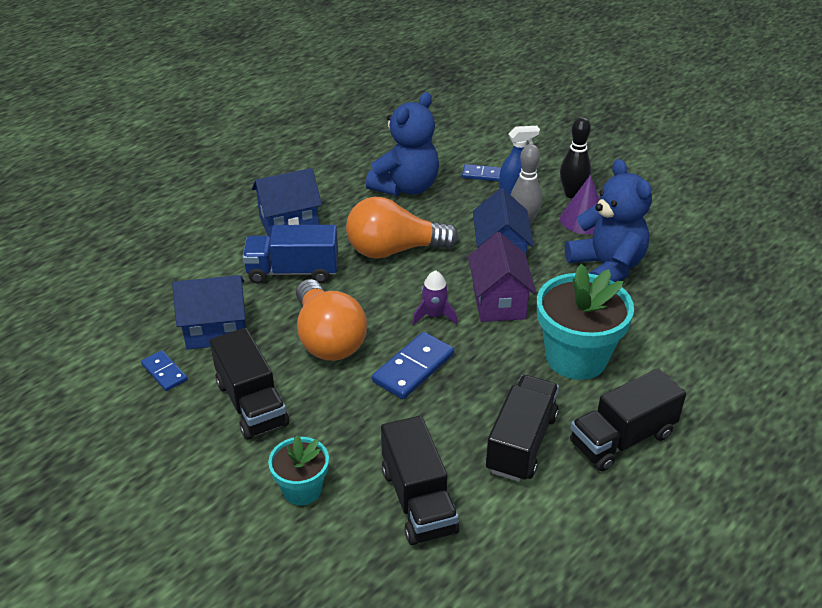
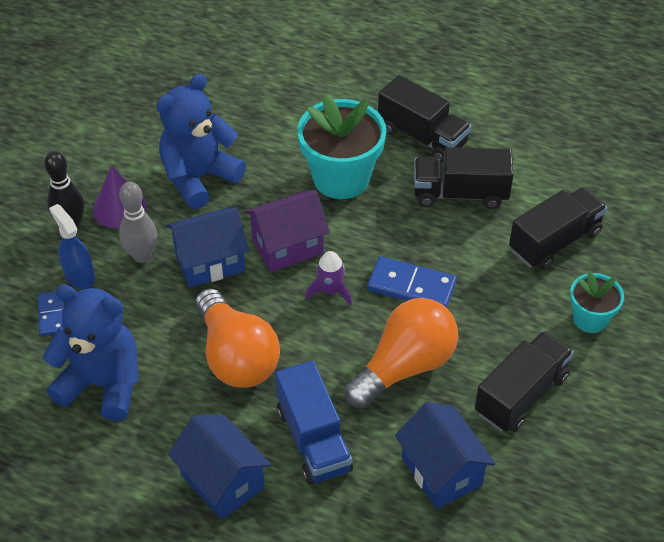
camera: 110 degrees left, 10 degrees up
(164, 372) = (523, 489): blue domino -> none

